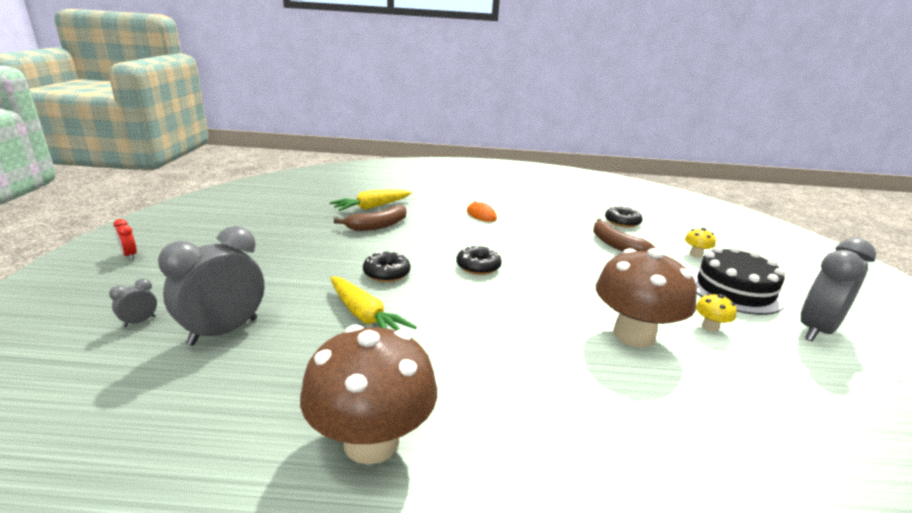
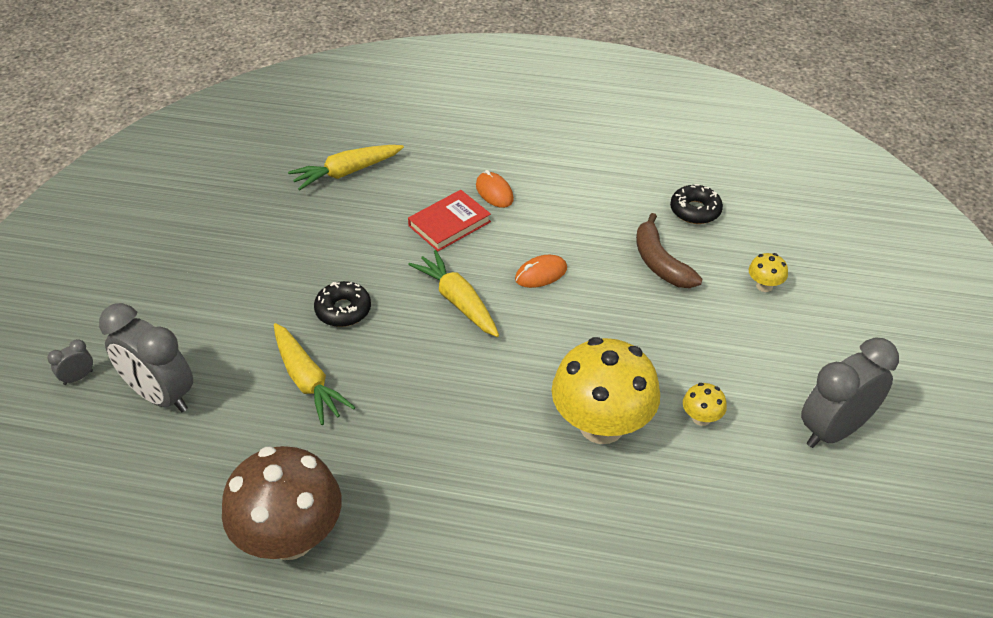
camera: 10 degrees right, 20 degrees up
(129, 255) = (54, 269): red clock -> none
(223, 331) = (161, 396): grey clock -> grey clock turned 105 degrees counterclockwise
(378, 226) = (348, 215): brown banana -> none
(455, 229) = (449, 224): none -> red book
(478, 266) = (458, 301): black donut -> yellow carrot
(534, 251) = (541, 274): none -> orange mouse
(633, 335) = (601, 425): brown mushroom -> yellow mushroom
(734, 290) = (774, 356): black cake -> none

